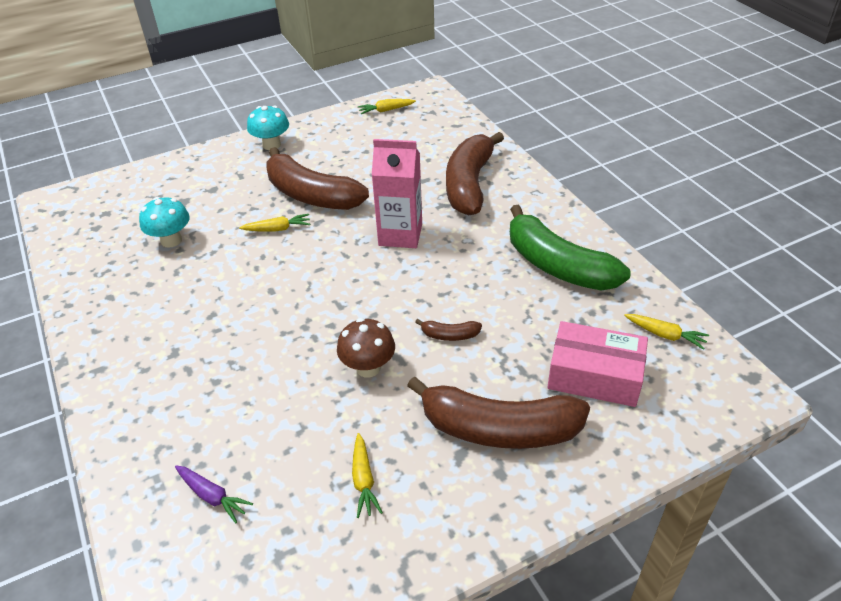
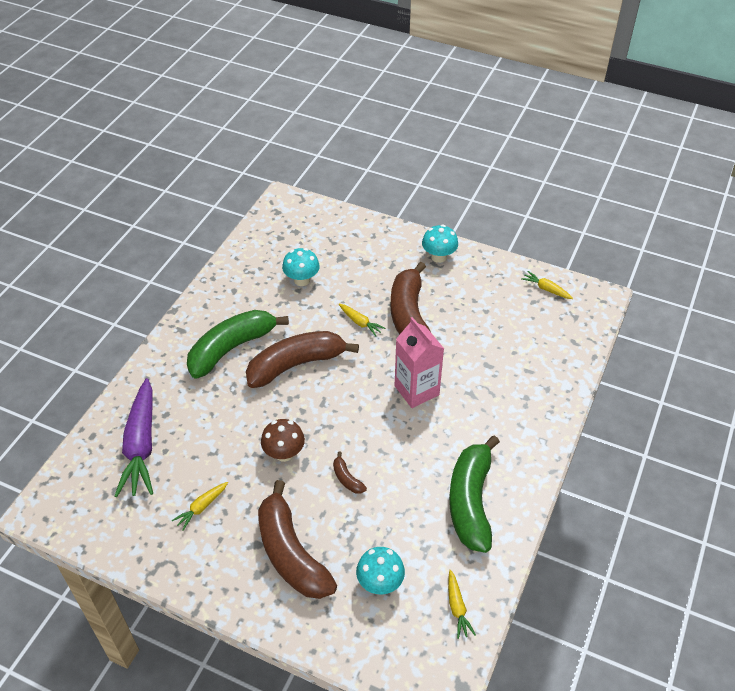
camera: 50 degrees right, 5 degrees up
(182, 338) = (232, 348): none -> green banana
(212, 496) = (141, 445): purple carrot -> purple carrot, size x2.22
(469, 184) = (510, 395): brown banana -> brown banana (296, 364)
(594, 375) = (380, 583): pink box -> turquoise mushroom

